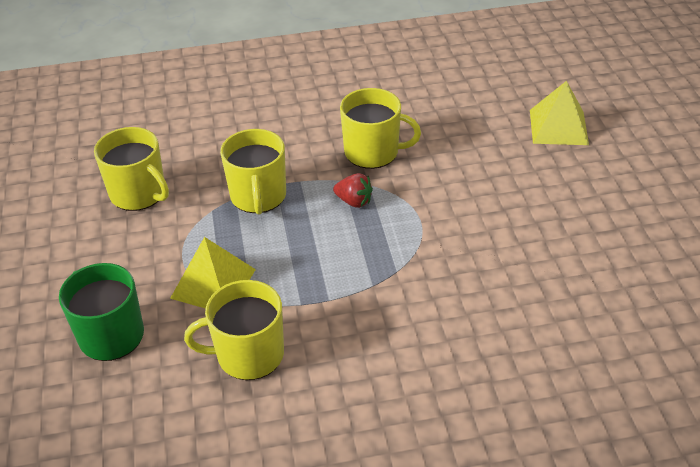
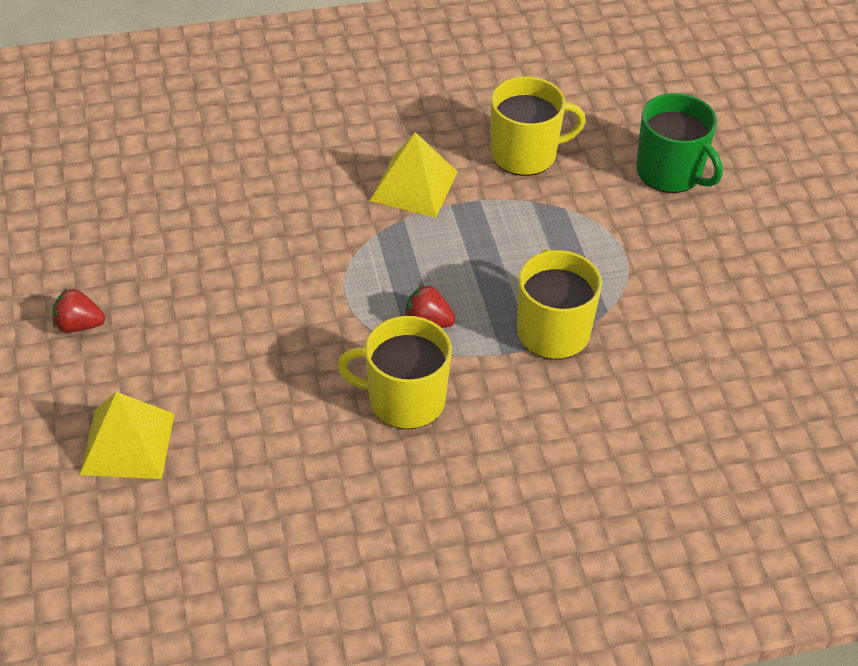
camera: 175 degrees right, 5 degrees up
(139, 193) = (710, 336): yellow mug -> none
(213, 283) = (580, 222): yellow pyramid -> yellow pyramid (414, 186)
(625, 197) = (79, 325): none -> red strawberry

